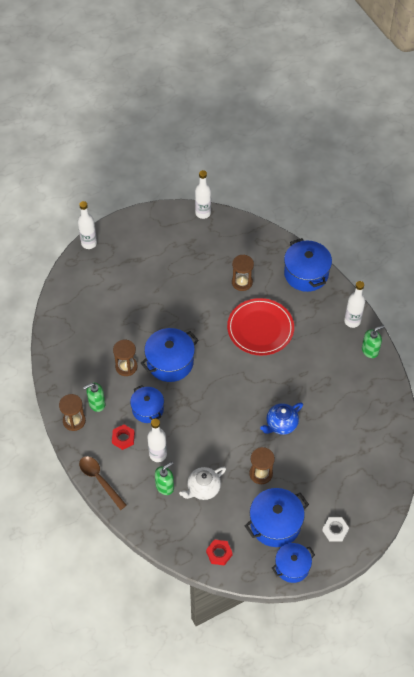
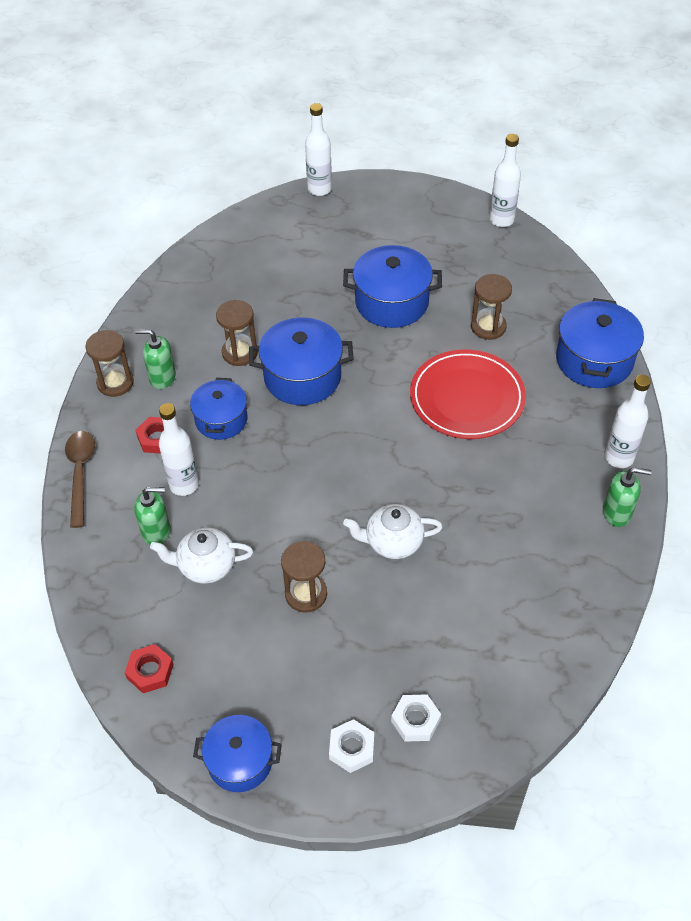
camera: 35 degrees right, 5 degrees down
(275, 524) = (268, 680): blue pot -> blue pot (392, 302)
(281, 424) = (393, 542): blue teapot -> white teapot
(352, 501) = (415, 720): none -> white nut

